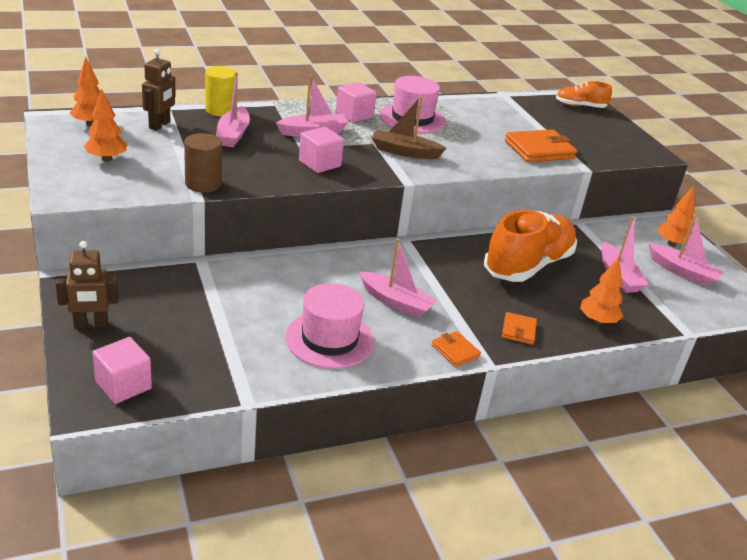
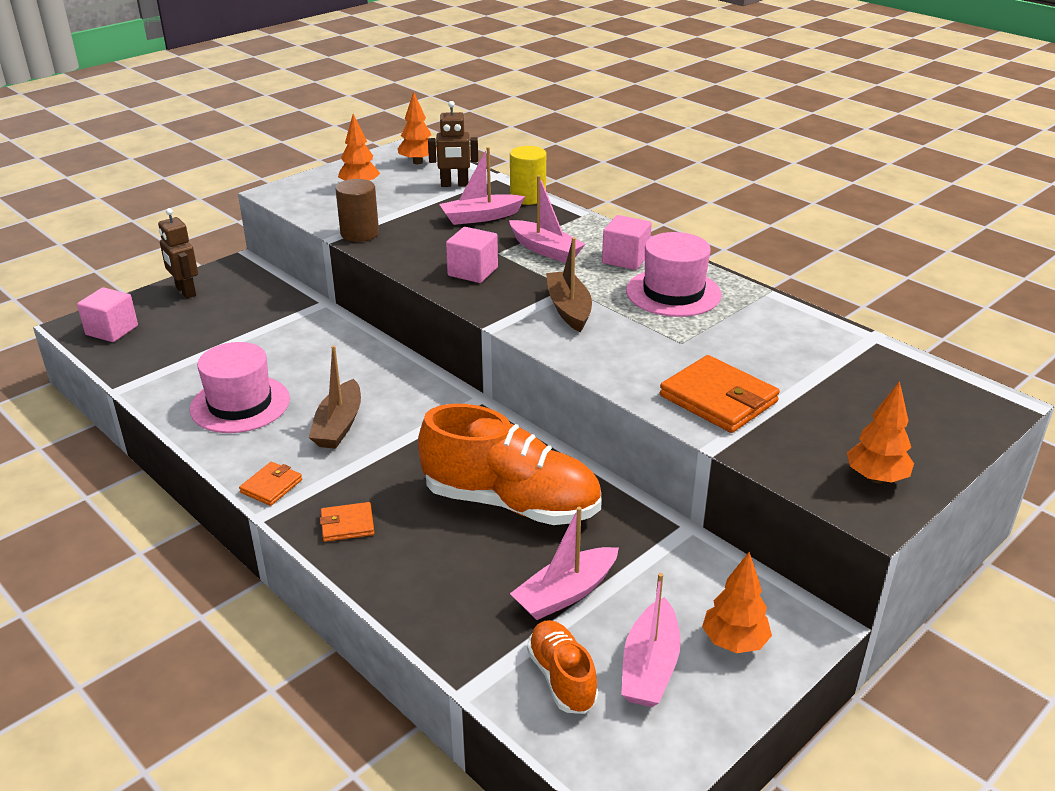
camera: 70 degrees right, 0 degrees up
(396, 302) = (339, 425): pink boat -> brown boat
(580, 106) = (948, 408): orange shoe -> orange shoe (562, 678)
(597, 321) = (422, 590): orange tree -> orange tree (875, 478)

